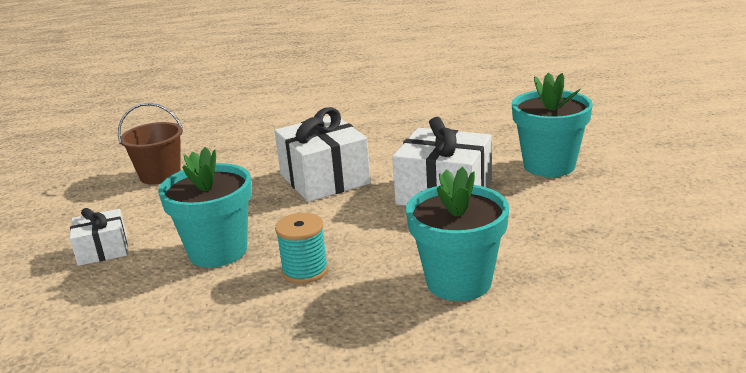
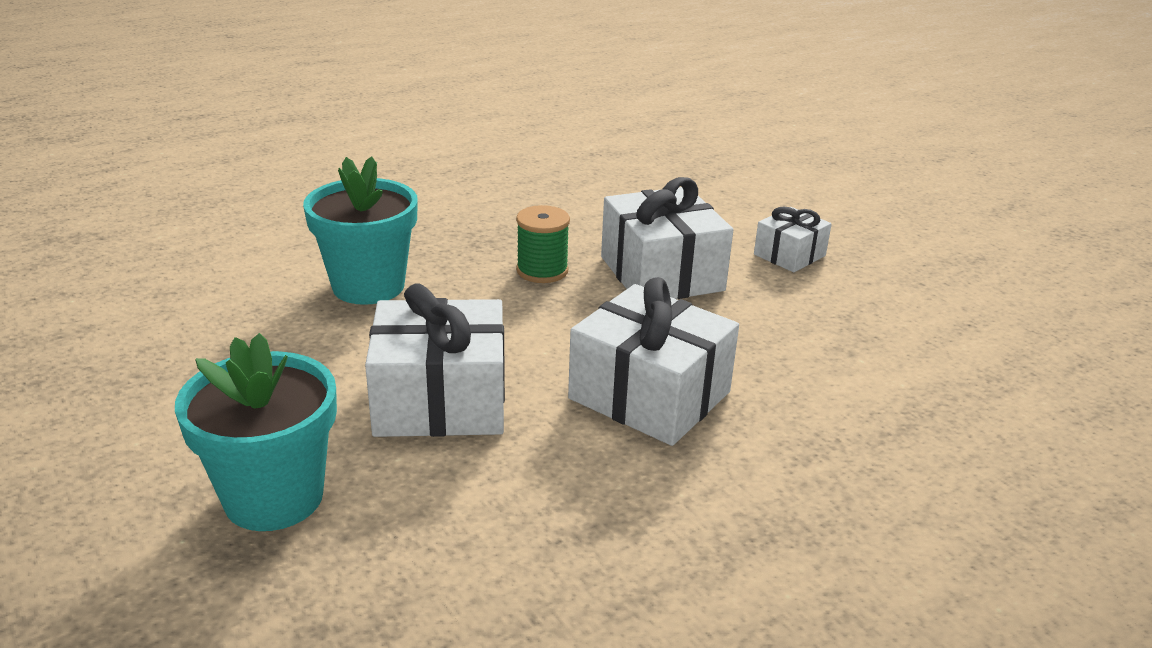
camera: 150 degrees right, 5 degrees up
(160, 175) = (910, 358): brown bucket -> none
(218, 251) = (662, 273): turquoise flower pot -> white gift
(305, 271) = (542, 271): turquoise spool -> green spool

